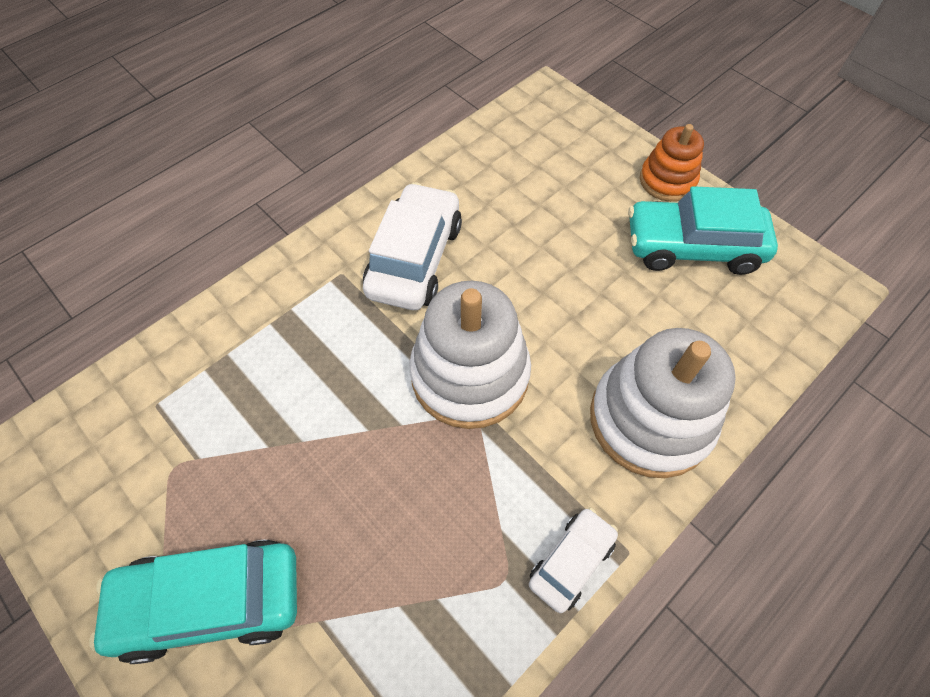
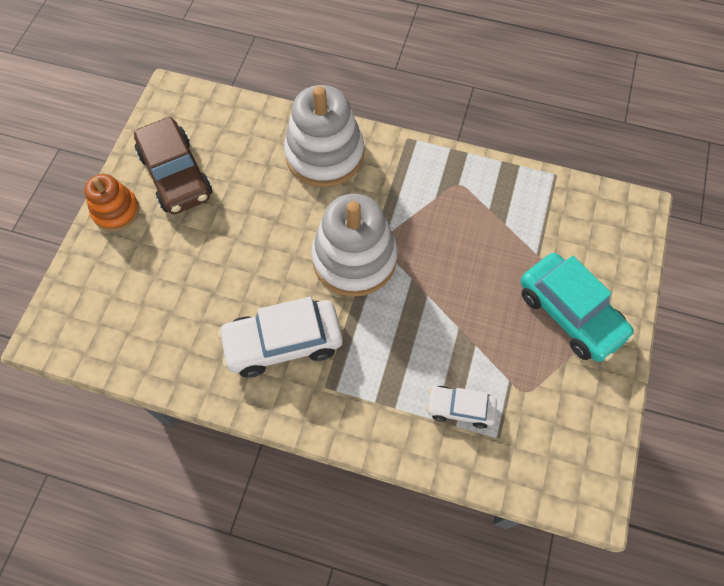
camera: 120 degrees left, 5 degrees up
(571, 561) = (429, 160): white car -> white car (460, 408)
(692, 247) = (176, 175): turquoise car -> brown car

